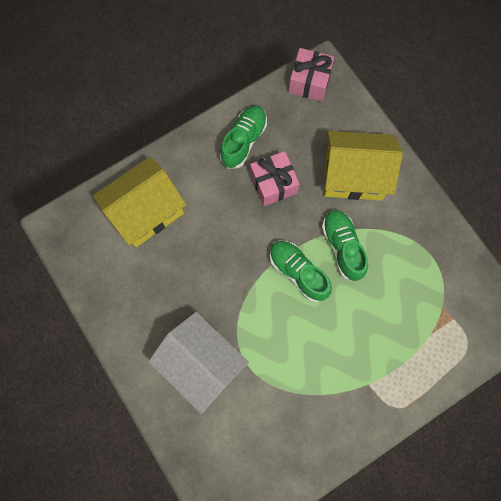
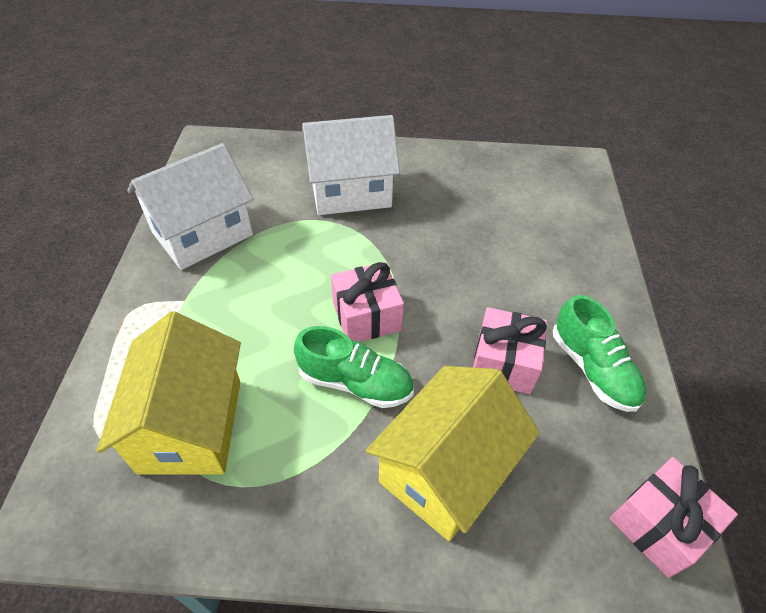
camera: 125 degrees right, 25 degrees down
(146, 212) = (550, 230): yellow house -> yellow house (191, 425)
(298, 272) = (366, 316): green shoe -> pink gift
(315, 426) = (202, 234): none -> white house

